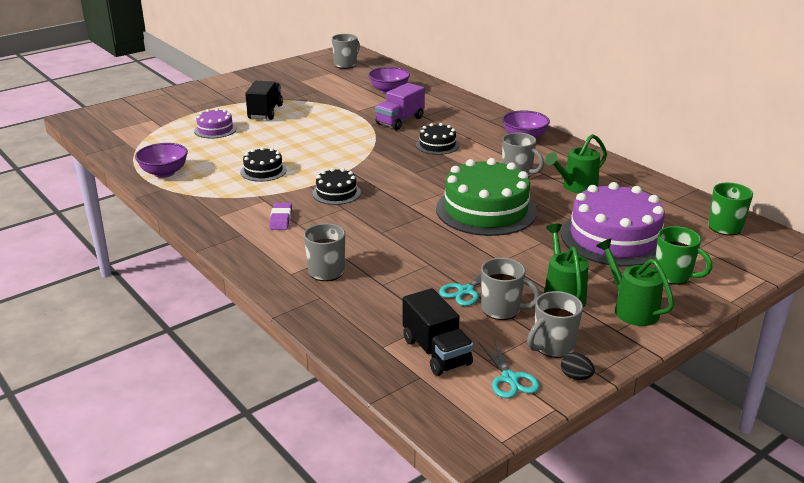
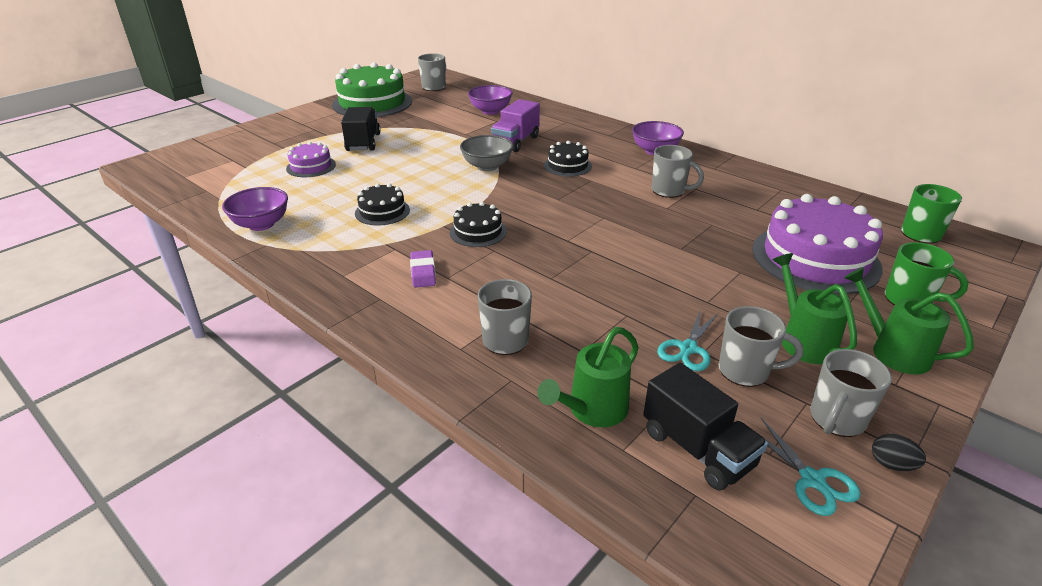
camera: 10 degrees left, 5 degrees up
(365, 140) = (487, 166): none -> grey bowl
(486, 210) = (657, 237): green cake -> green cake (372, 103)
(576, 187) = (739, 201): green watering can -> green watering can (592, 410)

